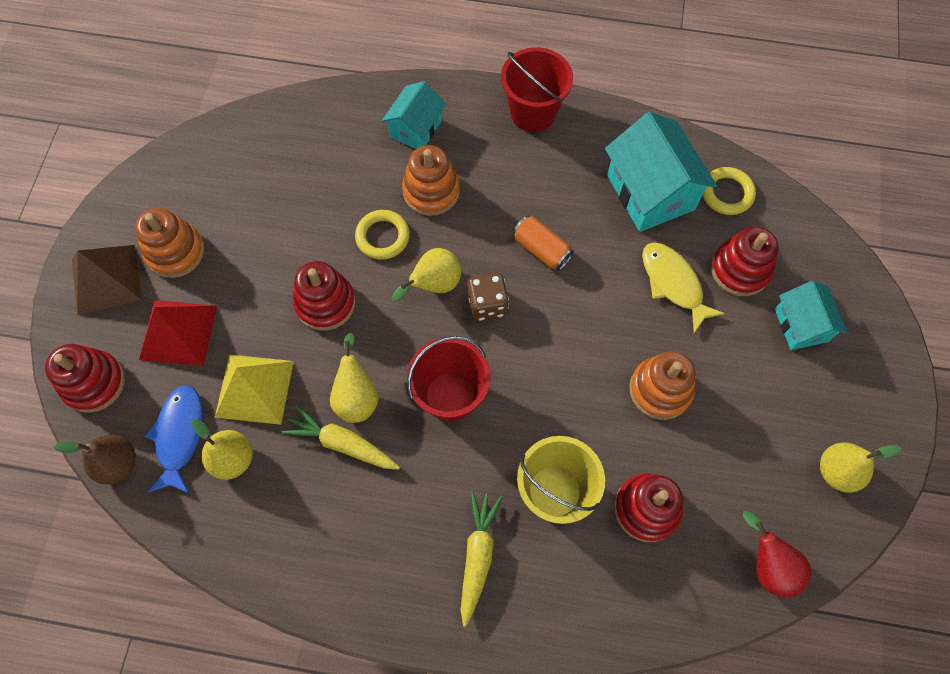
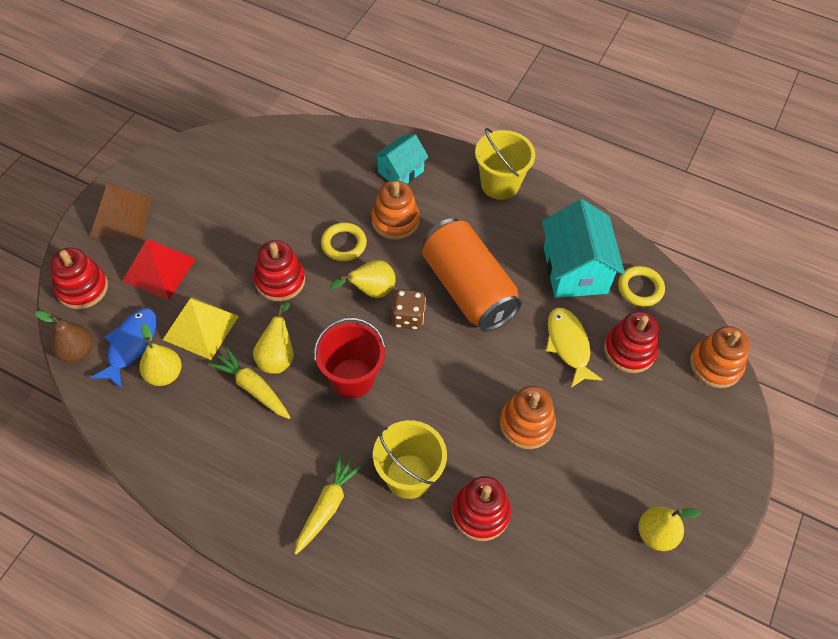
camera: 15 degrees right, 10 degrees down
(175, 252) = (180, 211): orange stacking toy -> orange stacking toy (715, 365)
(533, 113) = (500, 184): red bucket -> yellow bucket
(541, 249) = (468, 289): orange can -> orange can, size x2.20
(768, 565) = (568, 590): red pear -> none
(801, 325) = (667, 409): turquoise house -> none

